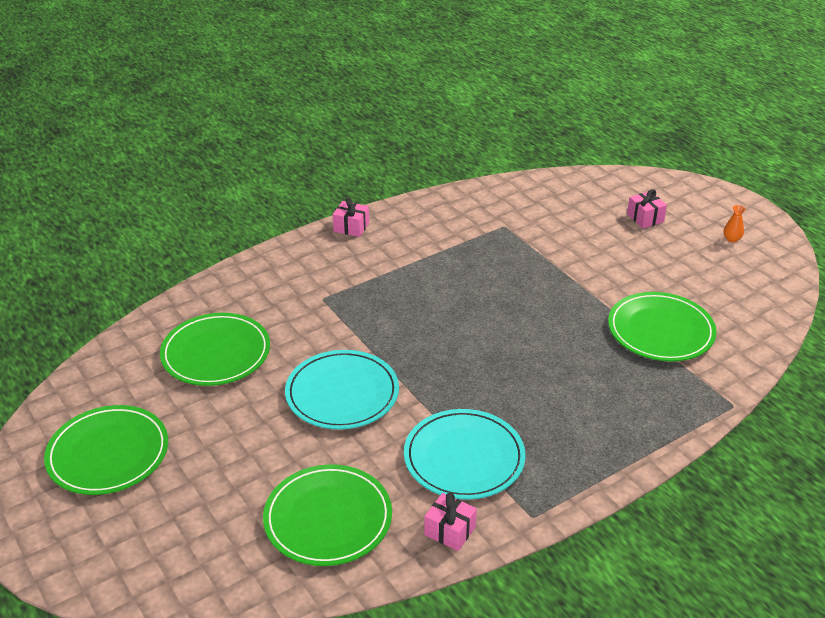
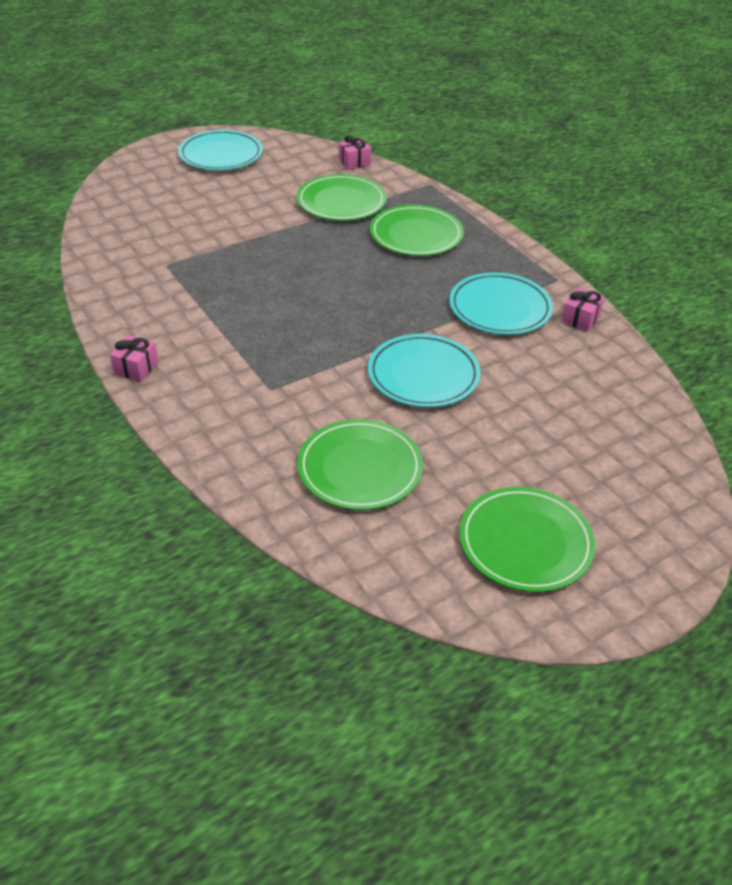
camera: 90 degrees left, 5 degrees up
(328, 518) = (581, 382): green plate -> green plate (416, 235)
(645, 218) = (176, 189): pink gift -> pink gift (354, 162)
(731, 239) = (221, 154): orange vase -> turquoise plate

